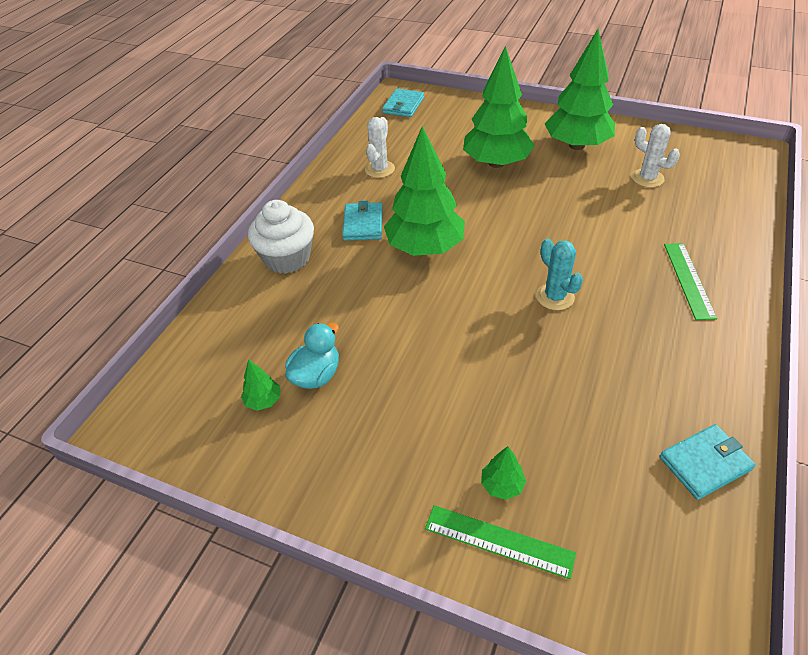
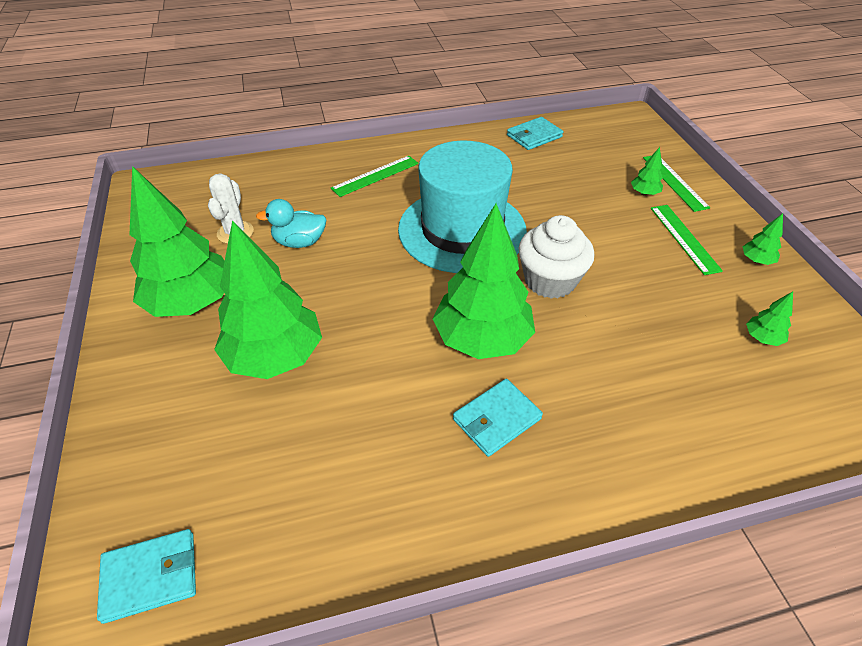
camera: 130 degrees left, 0 degrees up
(287, 258) = (621, 455): white cupcake -> white cupcake (550, 280)
(316, 375) = (700, 322): turquoise duck -> turquoise duck (299, 242)
(324, 489) = (756, 260): none -> green tree
(379, 169) = (372, 479): white cactus -> none
(405, 455) = (684, 238): none -> green ruler
(555, 297) = (462, 230): turquoise cactus -> turquoise hat
(705, 463) = (534, 136): turquoise wallet -> turquoise wallet turned 60 degrees counterclockwise

